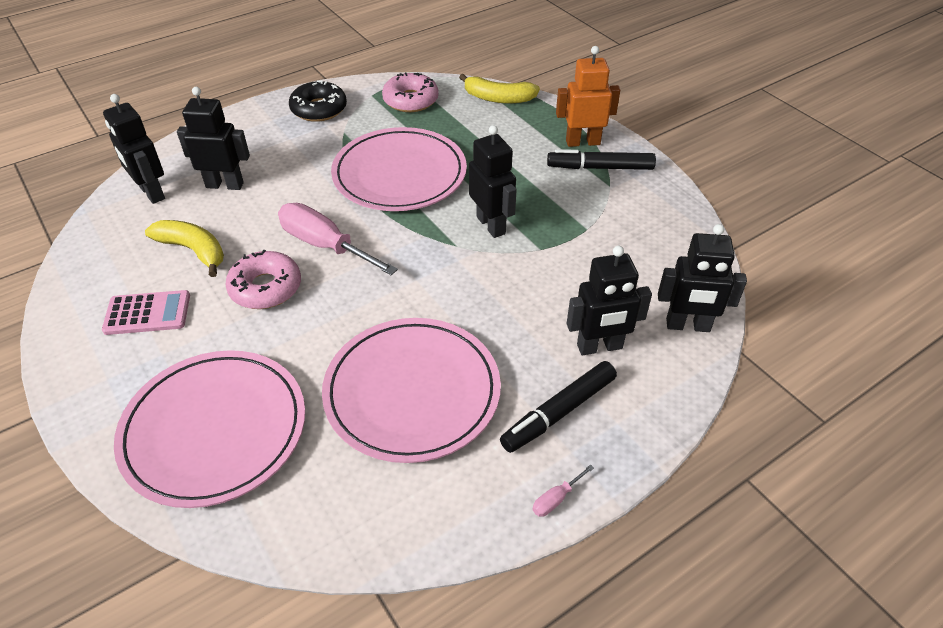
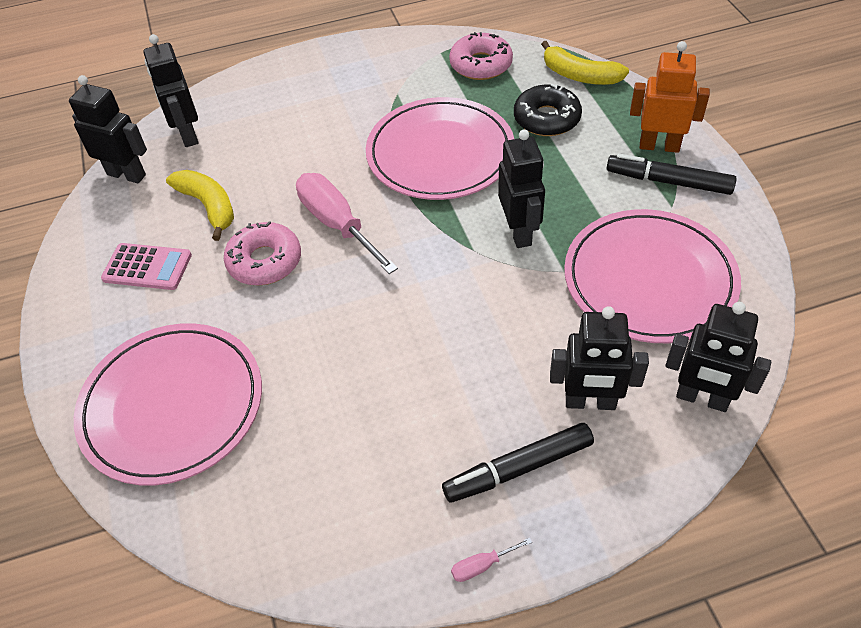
camera: 20 degrees right, 5 degrees up
(225, 185) = (259, 137): black robot -> black robot (127, 174)
(319, 109) = (380, 62): black donut -> black donut (546, 119)
(412, 392) = (373, 409): pink plate -> pink plate (649, 279)

